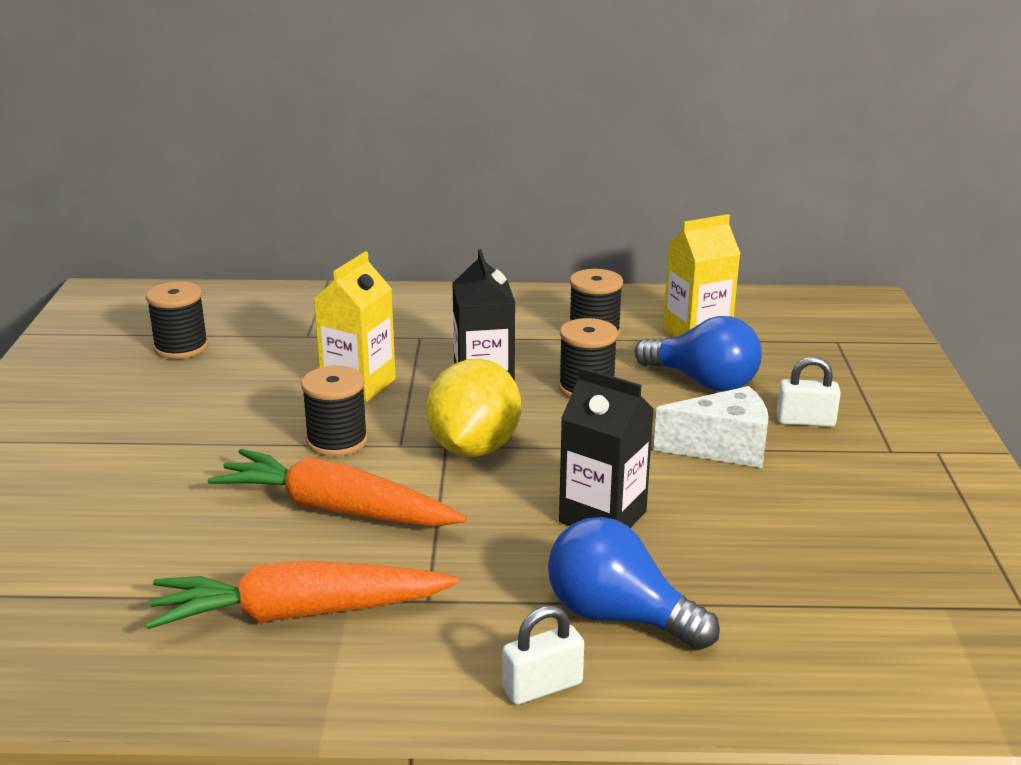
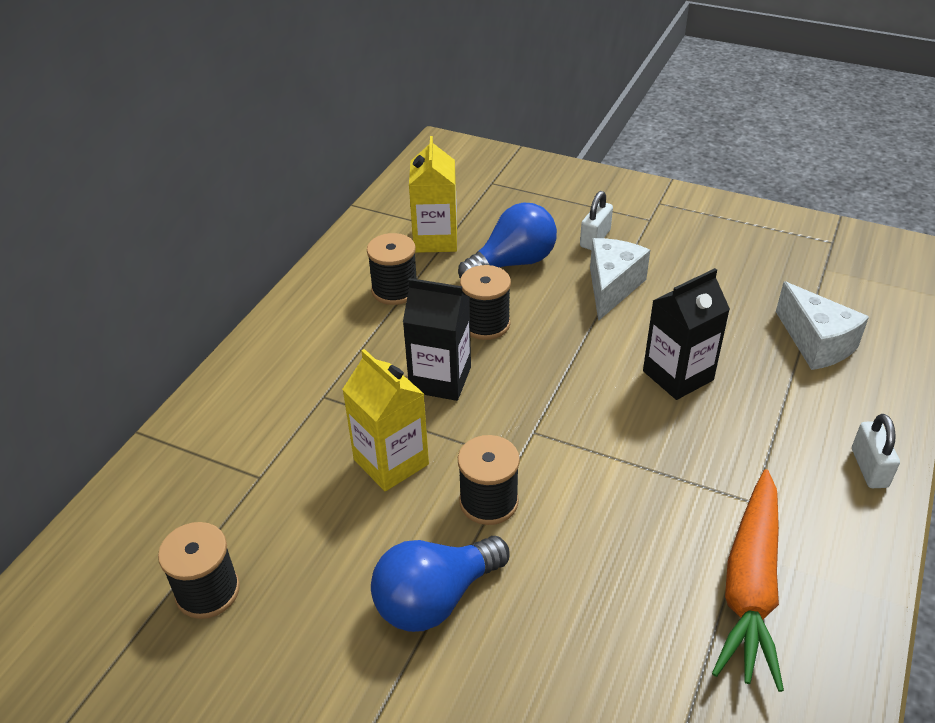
camera: 65 degrees left, 15 degrees up
(336, 510) = (605, 528): orange carrot -> none
(474, 448) = (546, 416): yellow lemon -> none
(618, 616) = (800, 406): blue light bulb -> blue light bulb (435, 599)
(760, 616) = (816, 343): none -> white cheese

